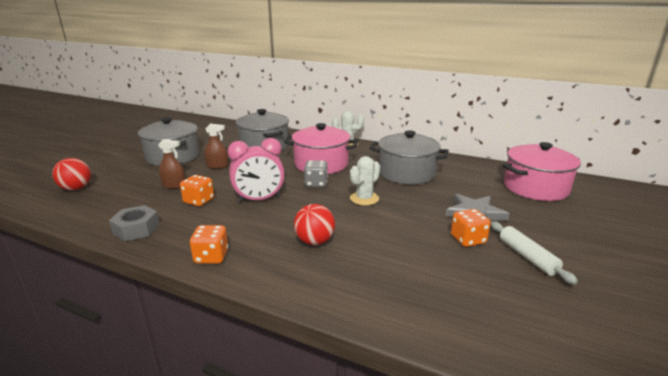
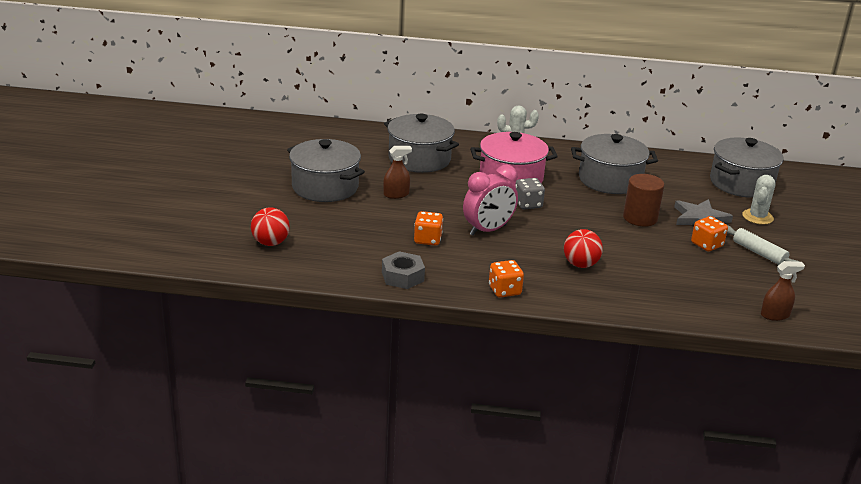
camera: 20 degrees left, 5 degrees up
(174, 185) = (377, 225): brown spray bottle -> brown spray bottle (775, 315)
(364, 198) = (590, 216): white cactus -> white cactus (757, 217)
(412, 206) = (640, 218): none -> brown cylinder
(535, 188) = (741, 183): pink pot -> grey pot

